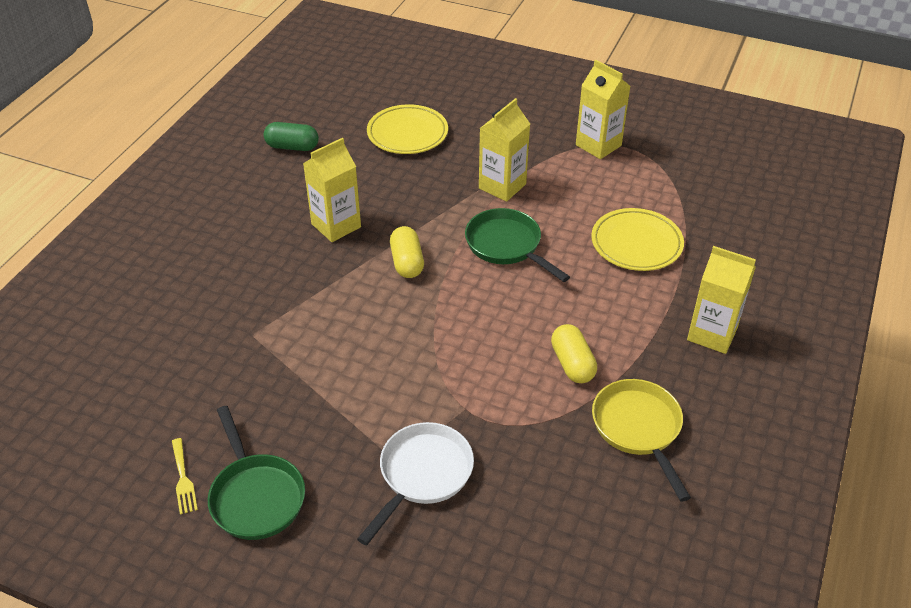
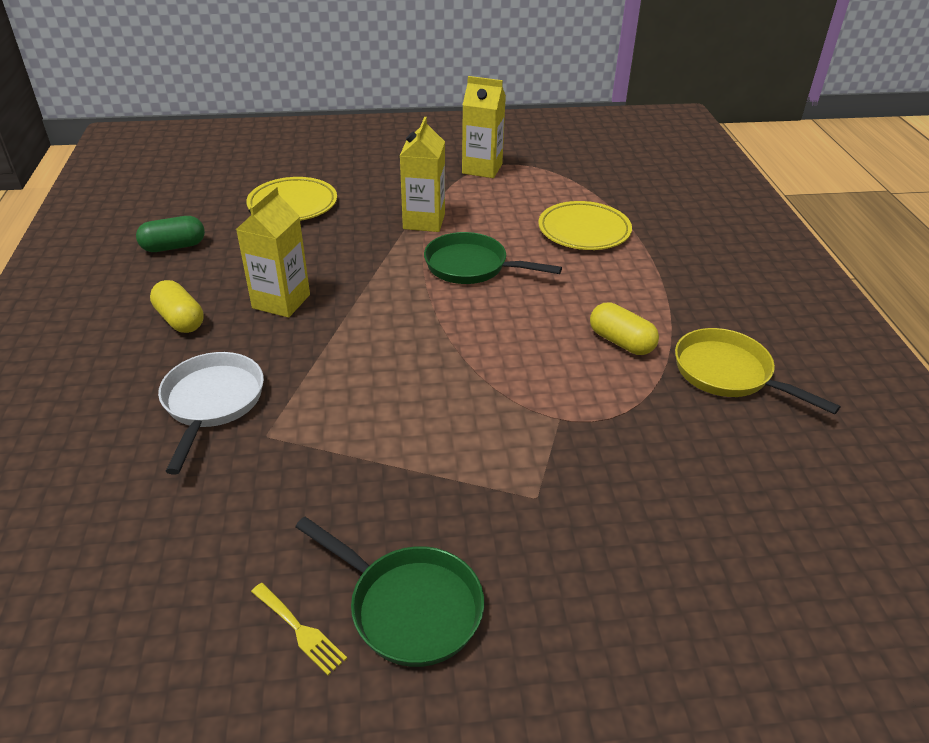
camera: 30 degrees left, 5 degrees down
(407, 262) = (385, 310): yellow capsule -> yellow capsule (180, 320)
(422, 475) = (574, 499): white pan -> white pan (212, 403)
(712, 334) = (711, 278): yellow carton -> none

